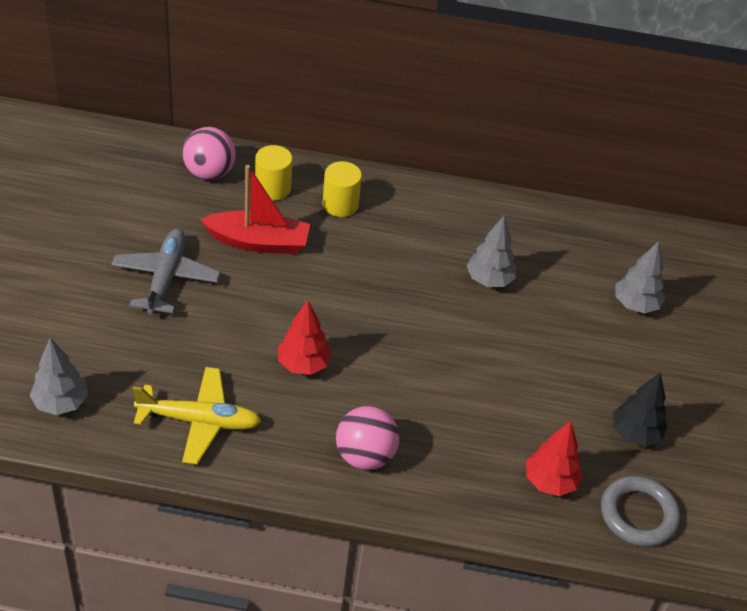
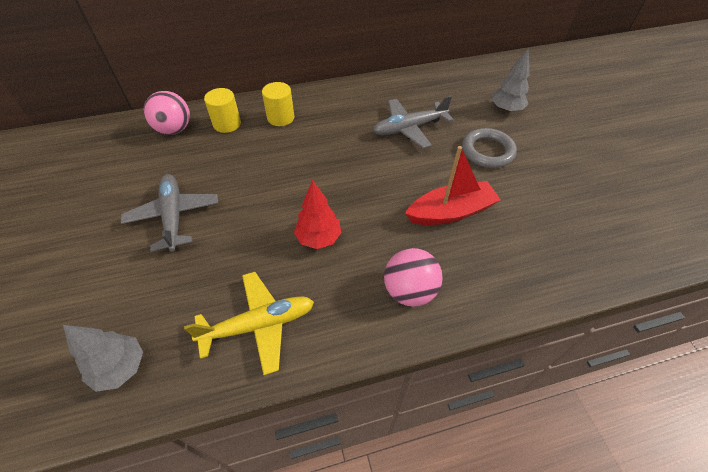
camera: 20 degrees left, 5 degrees up
(258, 242) = (235, 163): red boat -> red boat (450, 212)
(489, 280) = (409, 128): grey tree -> grey plane
(550, 482) = (550, 248): red tree -> none
(635, 434) = (573, 189): black tree -> none
(638, 514) = (622, 244): grey ring -> grey ring (487, 151)

